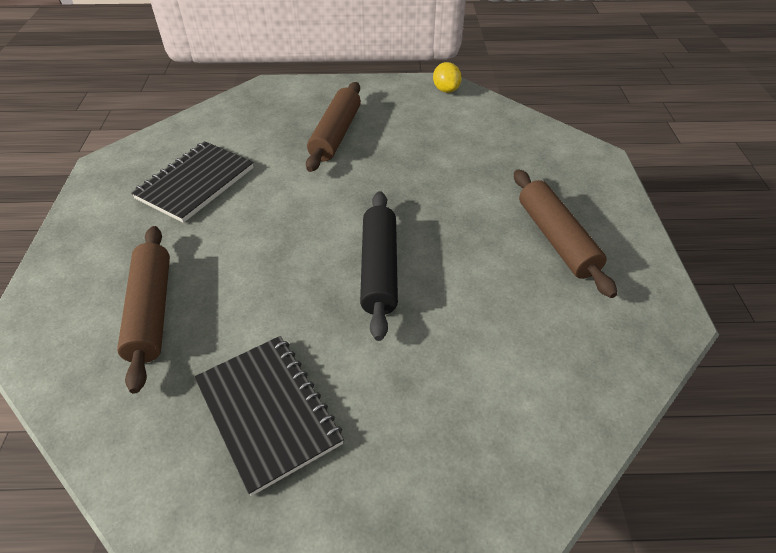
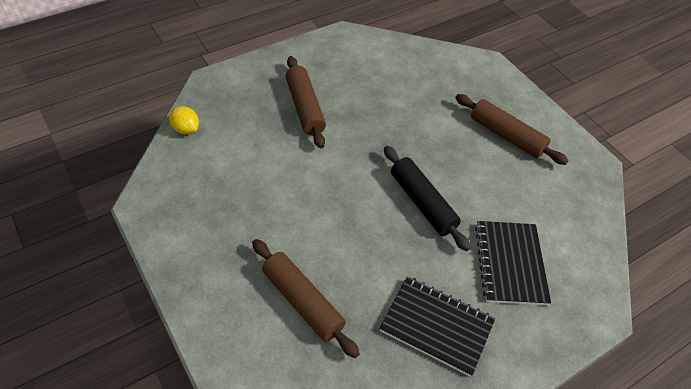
camera: 35 degrees left, 5 degrees up
(196, 183) = (237, 191): black notebook -> black notebook (510, 264)
(446, 90) = (351, 39): yellow lemon -> yellow lemon (186, 129)

